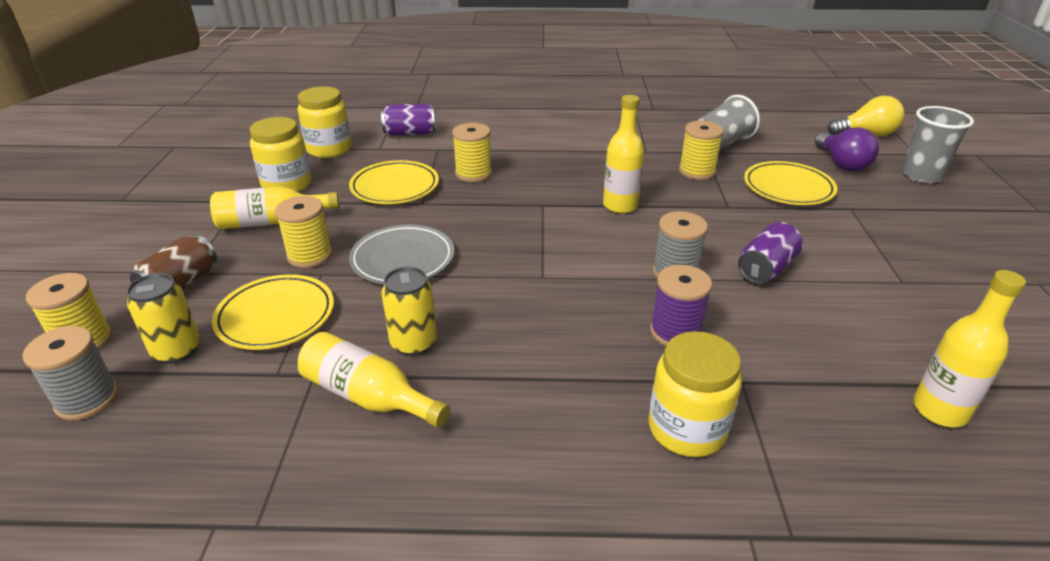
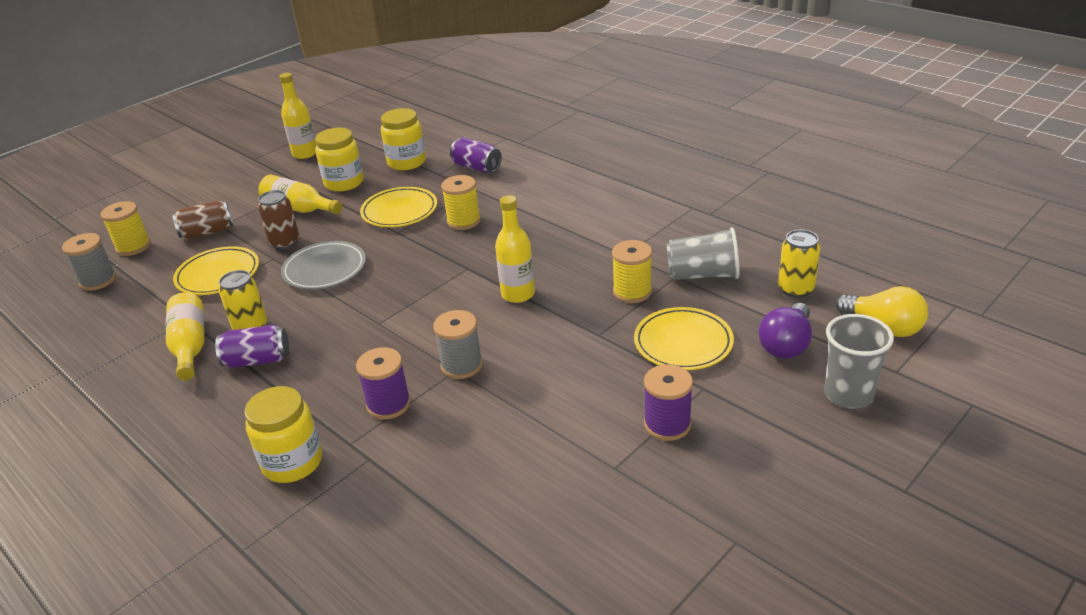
camera: 45 degrees right, 0 degrees up
(177, 351) = (157, 273): yellow can -> yellow can (795, 289)
(310, 256) = (285, 242): yellow spool -> brown can
(766, 268) = (529, 397): purple can -> purple can (257, 360)
(876, 239) = (667, 424): none -> purple spool
(939, 410) = (449, 558): yellow bottle -> yellow bottle (305, 154)

